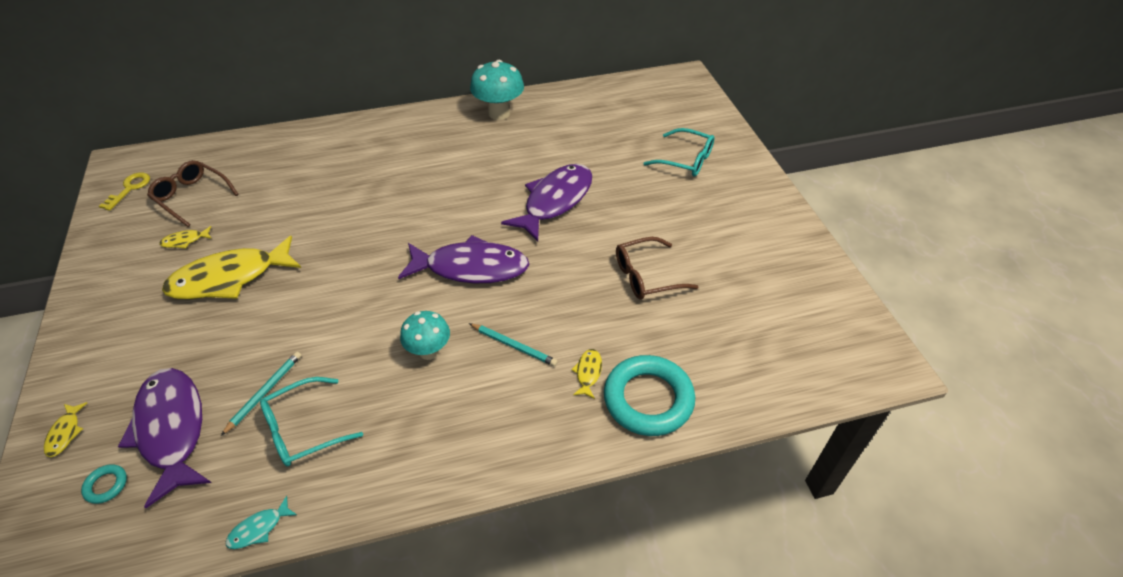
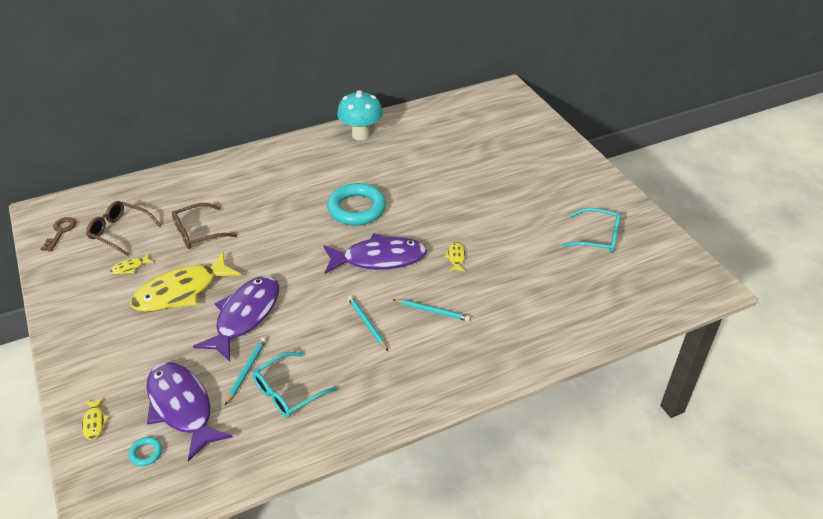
camera: 10 degrees left, 5 degrees down
(129, 189) = (60, 232): yellow key -> brown key
(259, 528) = (280, 463): turquoise fish -> none
(429, 351) = (367, 324): turquoise mushroom -> turquoise pencil
(555, 201) = (430, 200): purple fish -> purple fish (245, 316)
(588, 372) = (495, 322): yellow fish -> yellow fish (456, 257)
(646, 276) = (519, 248): brown glasses -> brown glasses (197, 233)
(648, 399) = (545, 334): turquoise ring -> turquoise ring (356, 208)
(686, 160) = (526, 156): turquoise glasses -> turquoise glasses (598, 237)

